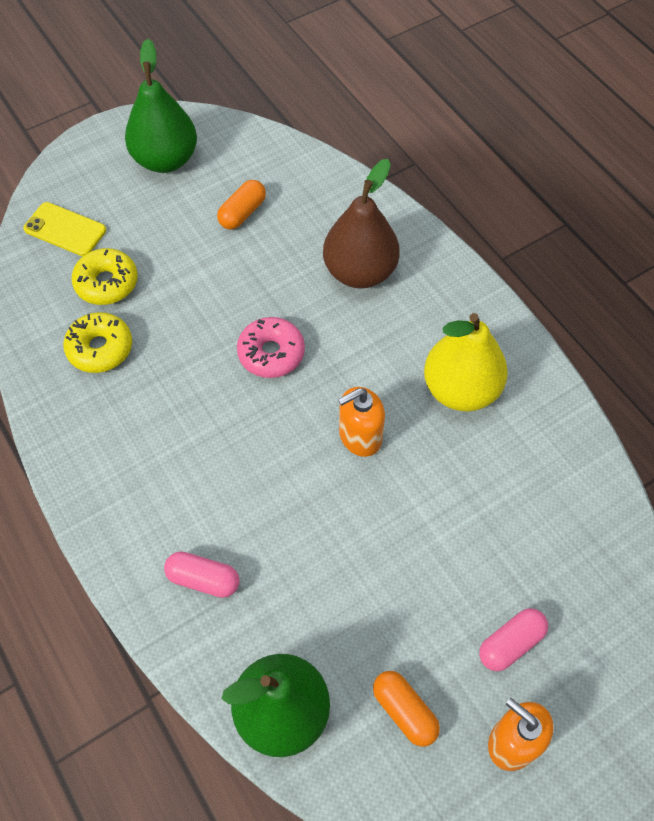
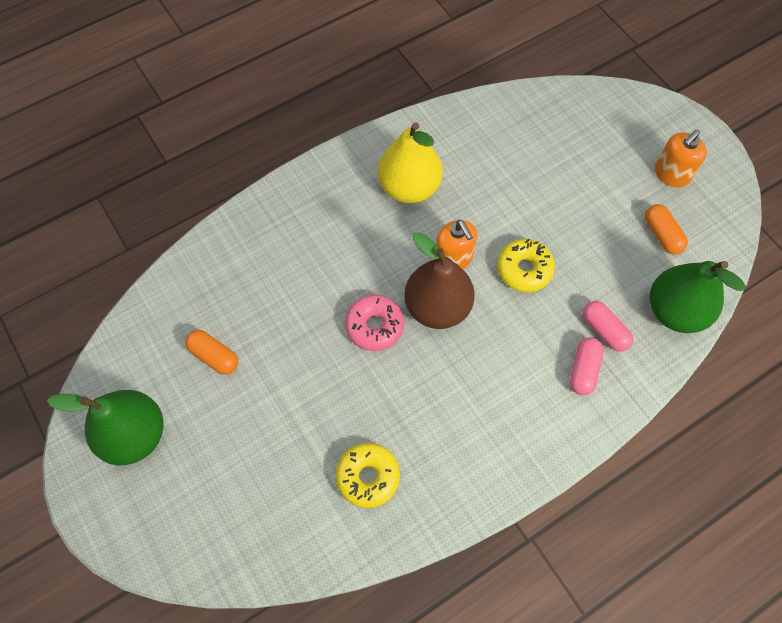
camera: 90 degrees left, 5 degrees up
(65, 229) = (219, 531): yellow phone -> none
(107, 283) = (291, 479): yellow donut -> yellow donut (524, 269)
(360, 272) = (291, 256): brown pear -> brown pear (437, 307)
(404, 711) = (662, 235): orange capsule -> orange capsule turned 75 degrees counterclockwise
(510, 643) = (607, 170): pink capsule -> pink capsule (604, 330)

